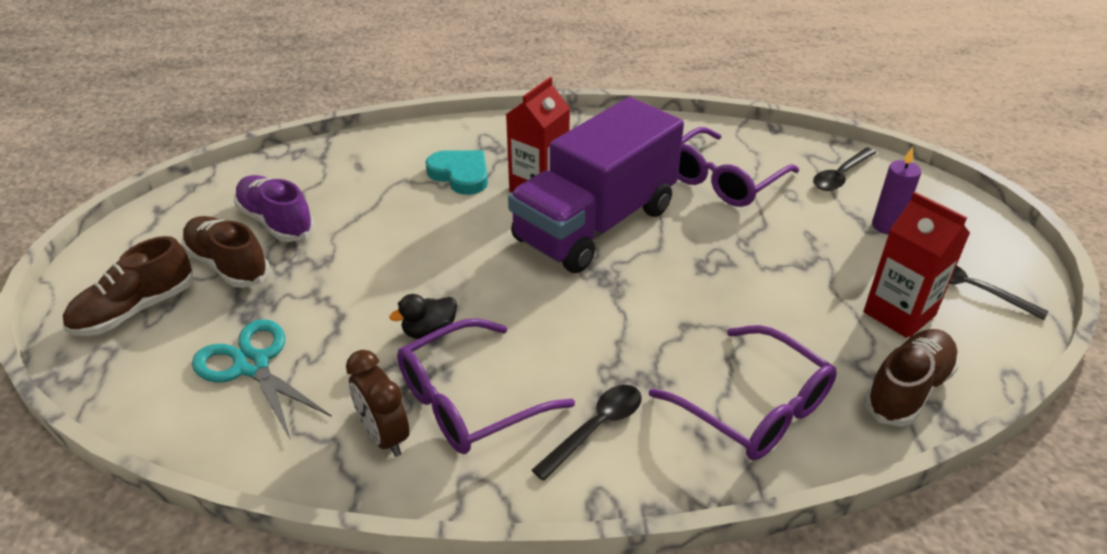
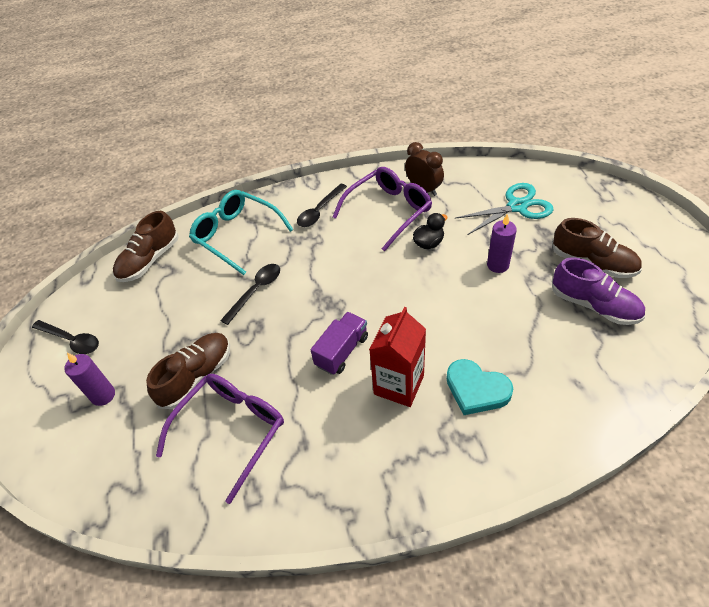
camera: 175 degrees right, 10 degrees up
(135, 310) = (618, 222): brown shoe -> brown shoe (196, 376)
(252, 365) = (517, 206): turquoise scissors -> turquoise scissors turned 60 degrees counterclockwise
(351, 283) = (497, 265): none -> purple candle
(595, 224) = (342, 351): purple truck -> purple truck, size x0.43
(754, 407) = (237, 235): purple glasses -> turquoise glasses
(840, 176) = (117, 459): black spoon -> black spoon (256, 291)
(899, 314) = (131, 310): red carton -> none

